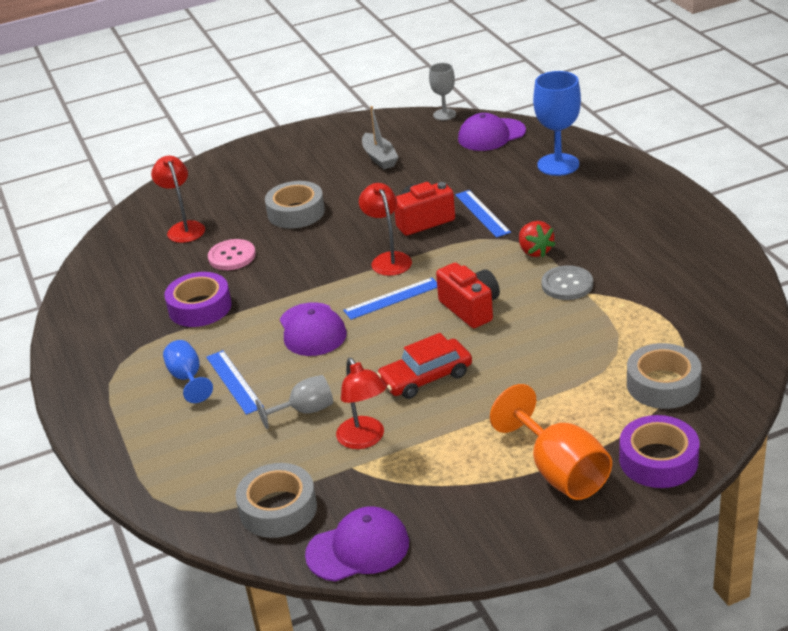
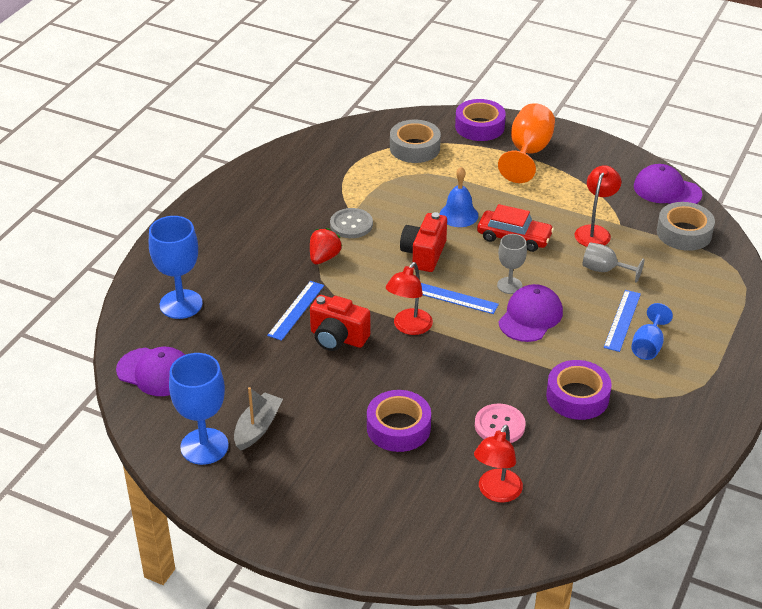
camera: 135 degrees left, 5 degrees up
(296, 212) = (398, 428): grey tape -> purple tape
(392, 134) = (204, 446): none -> blue goblet
(444, 114) = (135, 429): grey goblet -> grey goblet (509, 285)
(504, 358) = (458, 215): none -> blue bell

